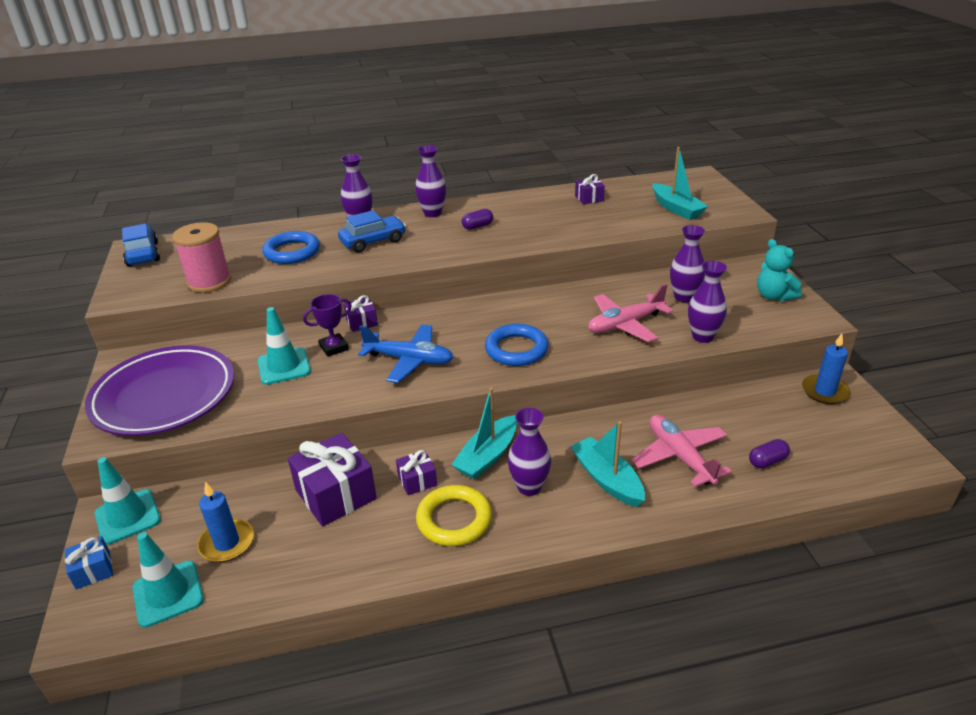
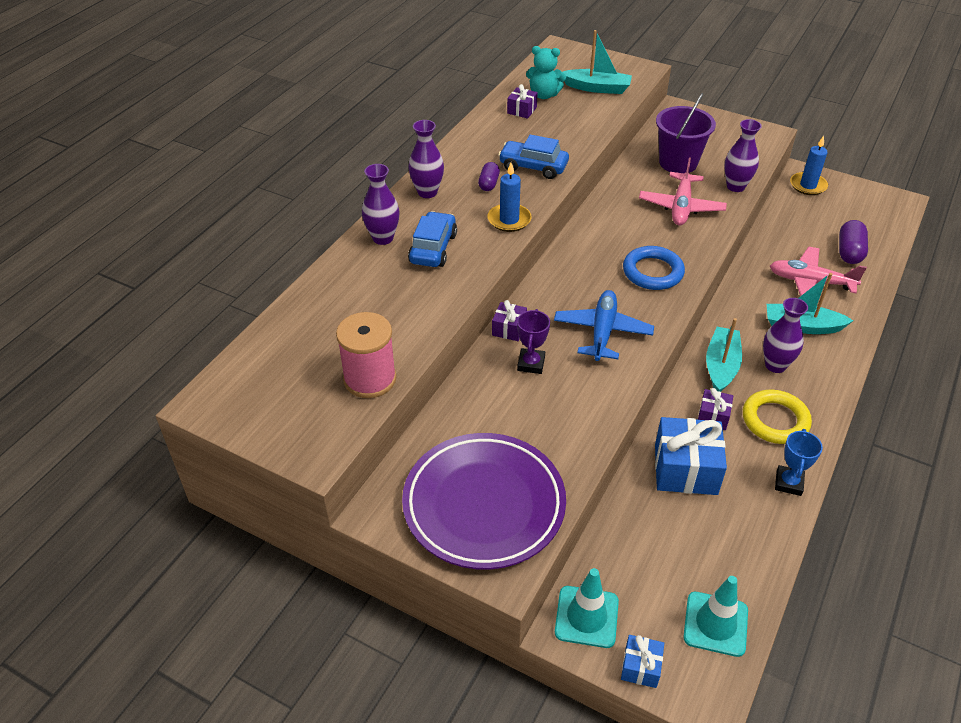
camera: 50 degrees left, 10 degrees up
(143, 254) = (232, 403): blue car -> blue car (533, 167)
(227, 543) = (685, 561): blue candle -> blue candle (509, 220)
(284, 366) = (525, 406): turquoise traffic cone -> none
(292, 252) = (382, 303): blue ring -> none
(335, 494) = (685, 469): purple gift -> blue gift
(380, 564) = (788, 483): none -> blue trophy
(409, 360) = (602, 332): blue plane -> blue plane turned 45 degrees counterclockwise
(487, 456) = (721, 366): turquoise boat -> turquoise boat turned 150 degrees counterclockwise
(684, 297) = (678, 163): purple vase -> purple bucket
(767, 461) = (849, 252): purple capsule -> purple capsule, size x1.55
(773, 296) = (723, 130): turquoise teddy bear -> turquoise teddy bear (544, 95)

